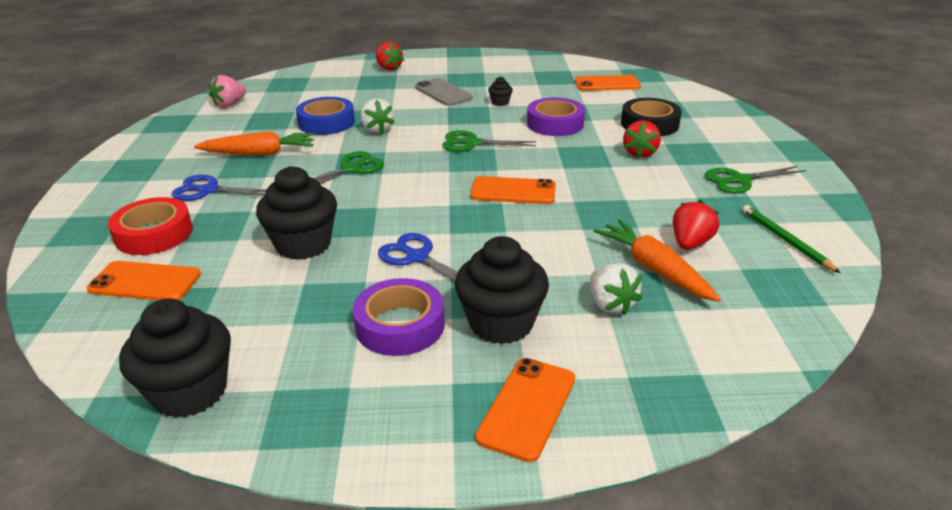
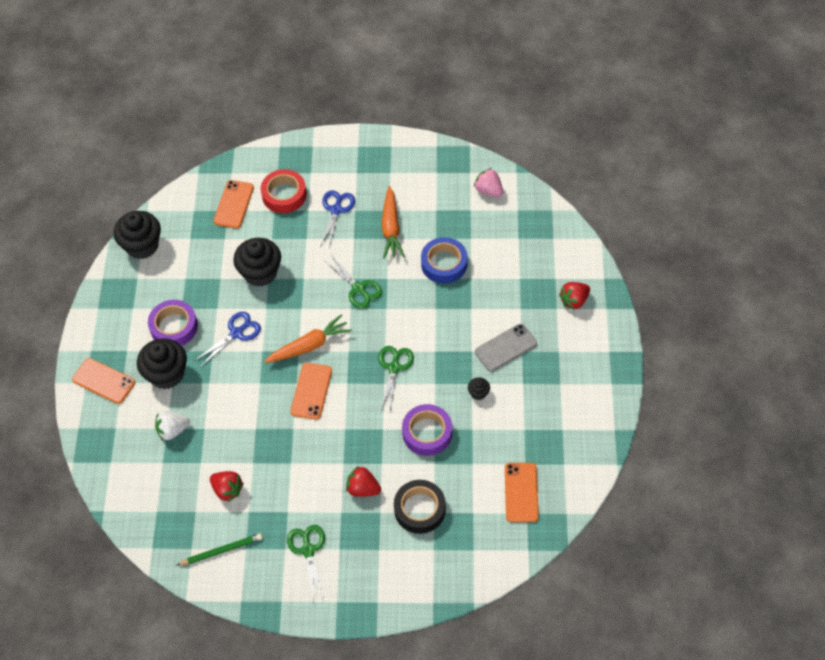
camera: 95 degrees right, 25 degrees up
(377, 129) = (427, 300): white strawberry -> none
(653, 269) = (203, 461): orange carrot -> orange carrot (309, 345)

